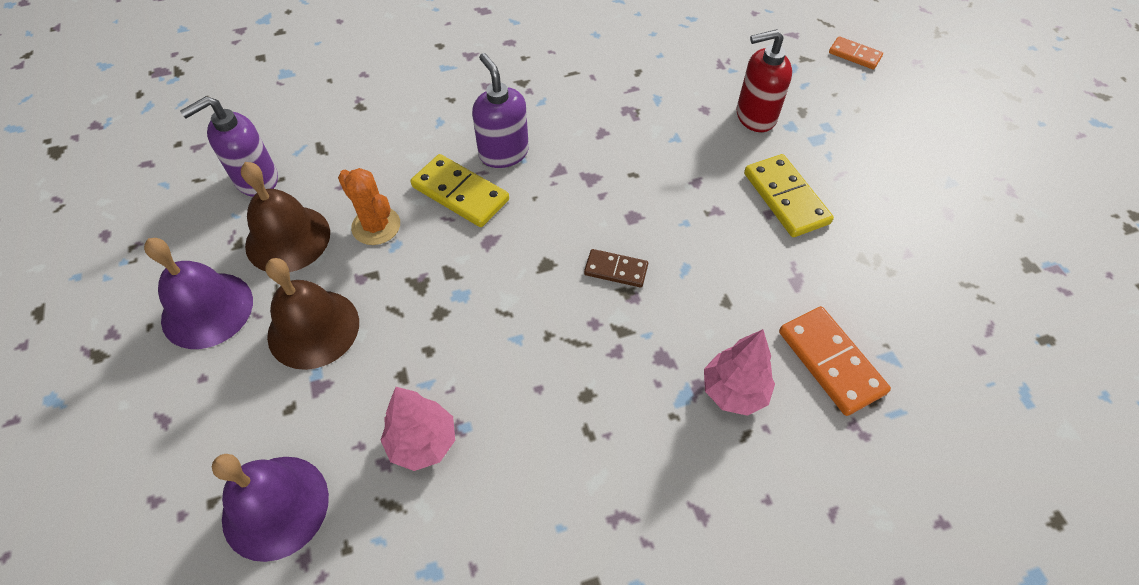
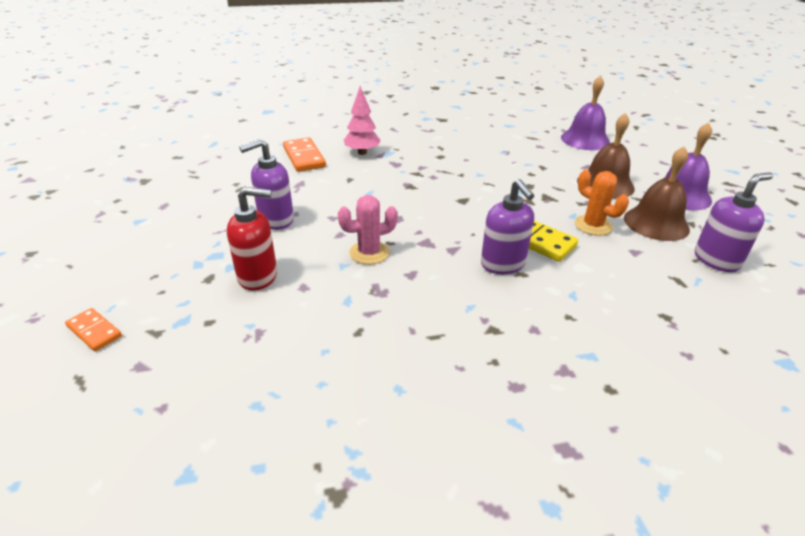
camera: 175 degrees left, 20 degrees down
(423, 442) = (523, 149): pink tree -> none
(616, 270) = (415, 195): brown domino -> none
(653, 156) = (369, 253): none -> pink cactus
(785, 198) = (275, 220): yellow domino -> purple soap dispenser

